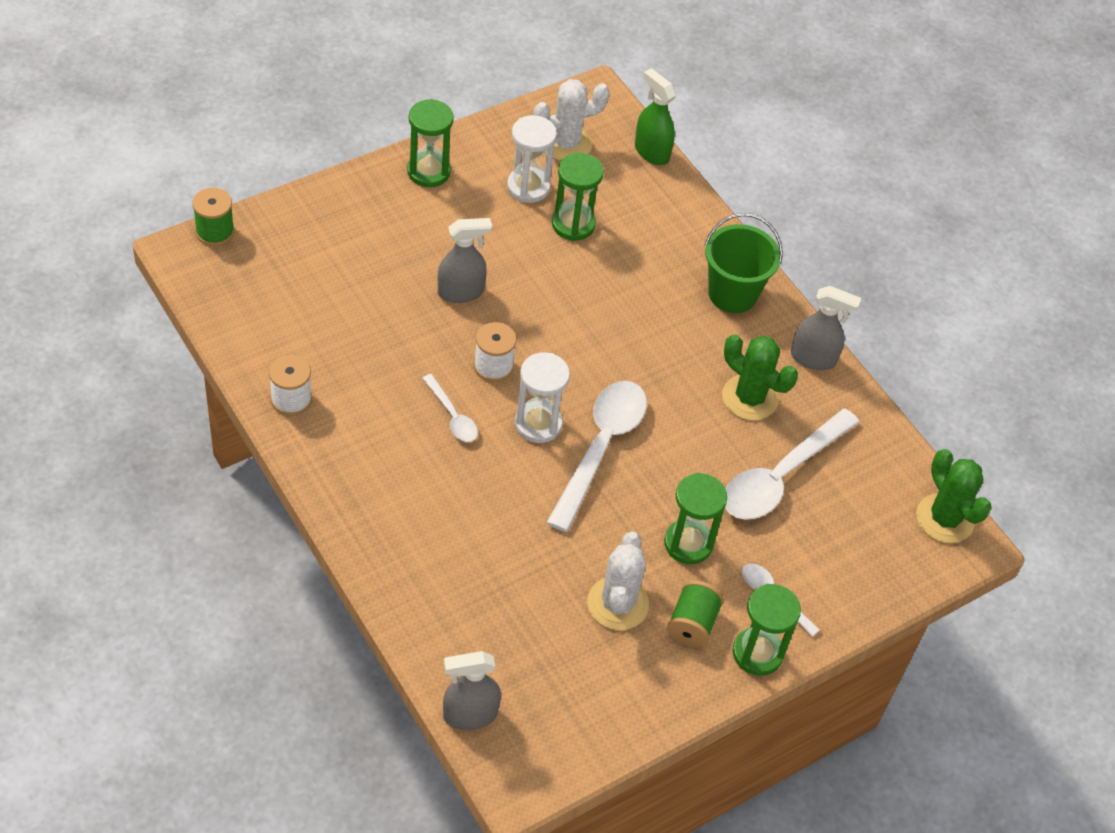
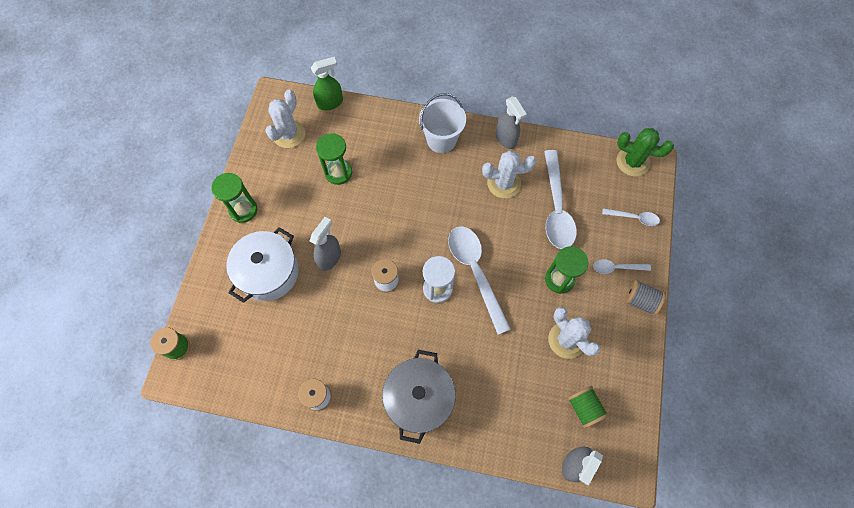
camera: 40 degrees left, 15 degrees up
(382, 249) = (268, 272): none -> white pot
(387, 499) = (419, 398): none -> grey pot
(452, 416) = (398, 325): white spoon -> white spoon (634, 218)
(528, 187) = (297, 173): white hourglass -> none
(651, 152) = (330, 103): green spray bottle -> green spray bottle turned 150 degrees clockwise
(692, 624) = (603, 316): green spool -> green spool (584, 408)
(732, 294) = (441, 140): green bucket -> white bucket
(750, 398) = (504, 183): green cactus -> white cactus
(757, 653) = (640, 301): green hourglass -> grey spool
(813, 358) = (506, 139): grey spray bottle -> grey spray bottle turned 90 degrees clockwise

